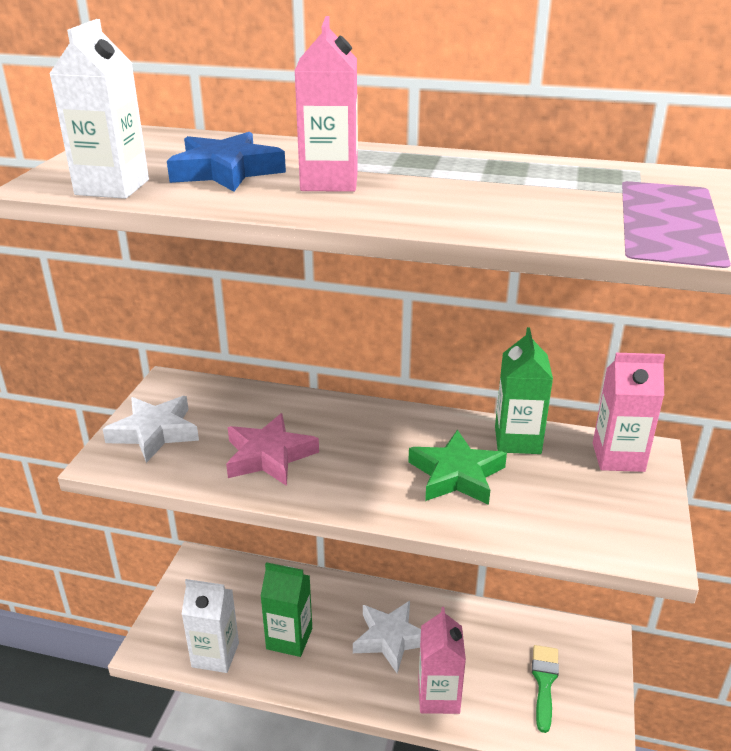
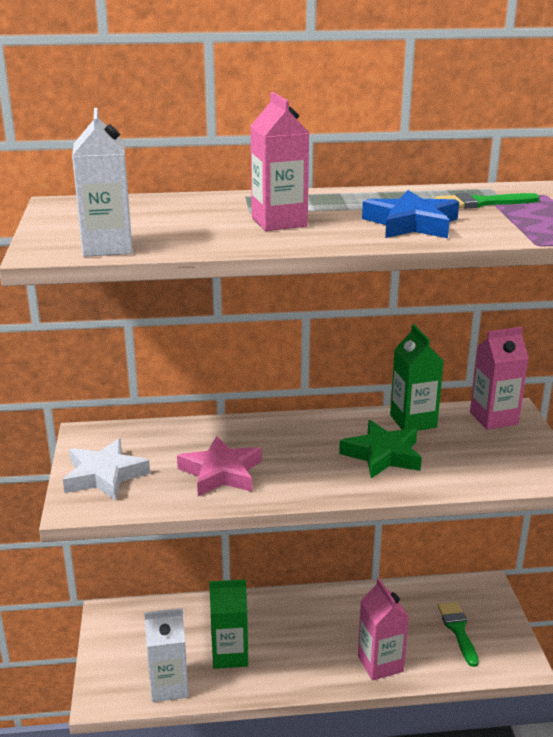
camera: 20 degrees left, 5 degrees down
(226, 171) = (186, 224): blue star -> blue star (411, 224)
(391, 638) = (318, 631): white star -> none
(605, 188) = (481, 203): none -> green brush

